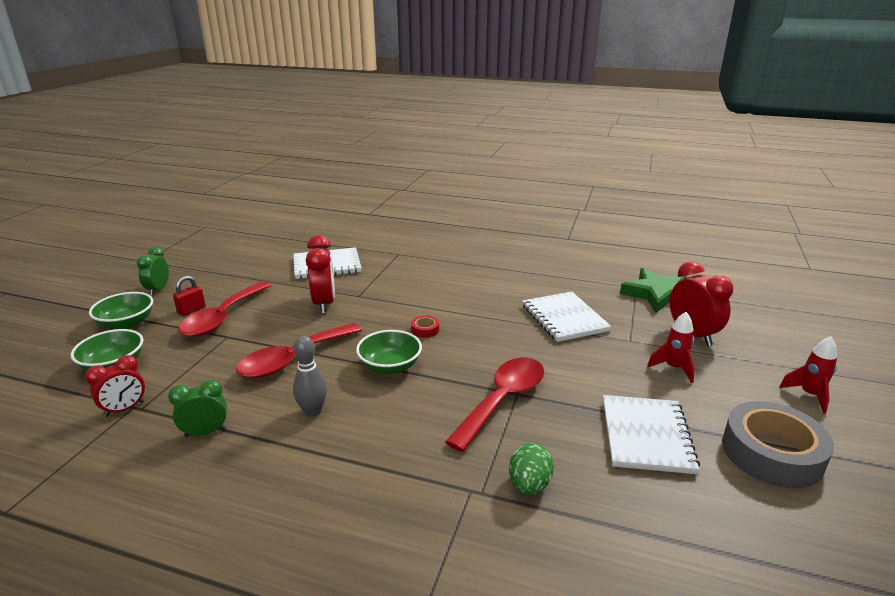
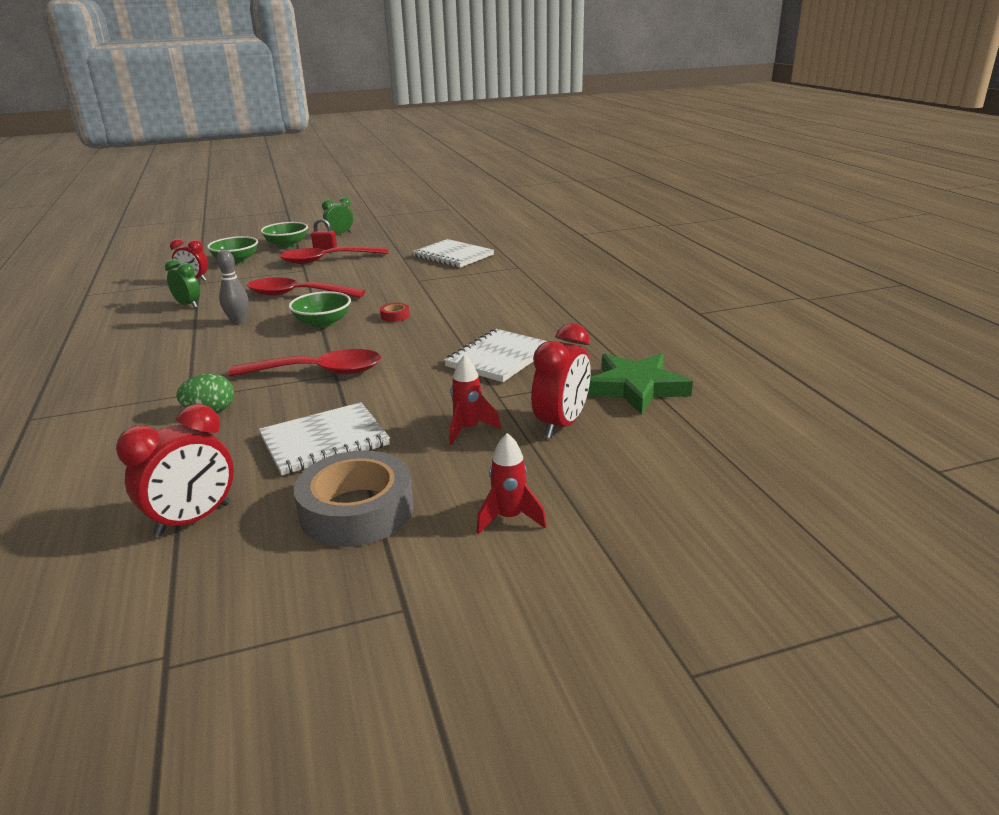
camera: 55 degrees right, 0 degrees up
(324, 304) = (388, 276): red clock -> red clock (193, 520)

